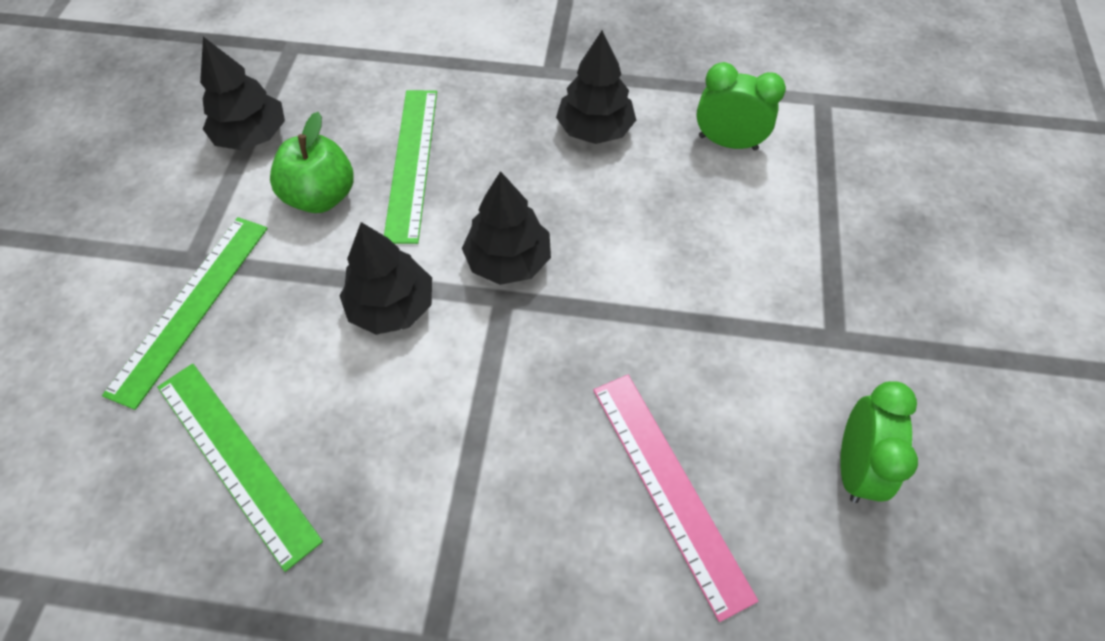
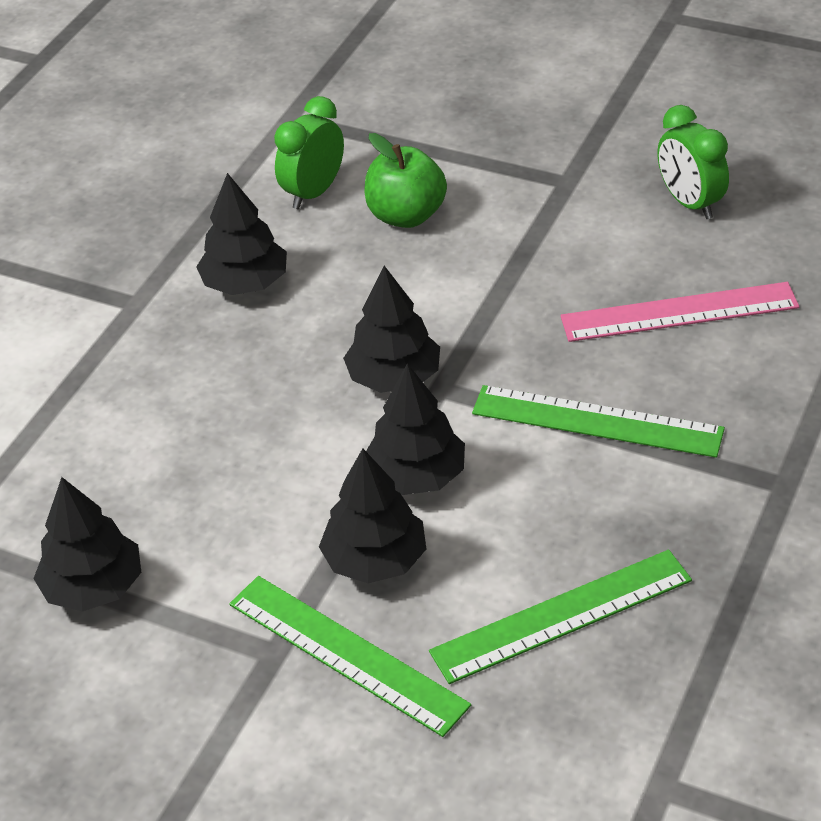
camera: 70 degrees left, 15 degrees down
(292, 301) = (375, 560): none -> black tree
(321, 196) = (231, 524): green apple -> green apple (406, 215)
(412, 162) = (218, 438): green ruler -> green ruler (597, 421)
(854, 466) = (690, 203): green clock -> green clock turned 150 degrees counterclockwise

